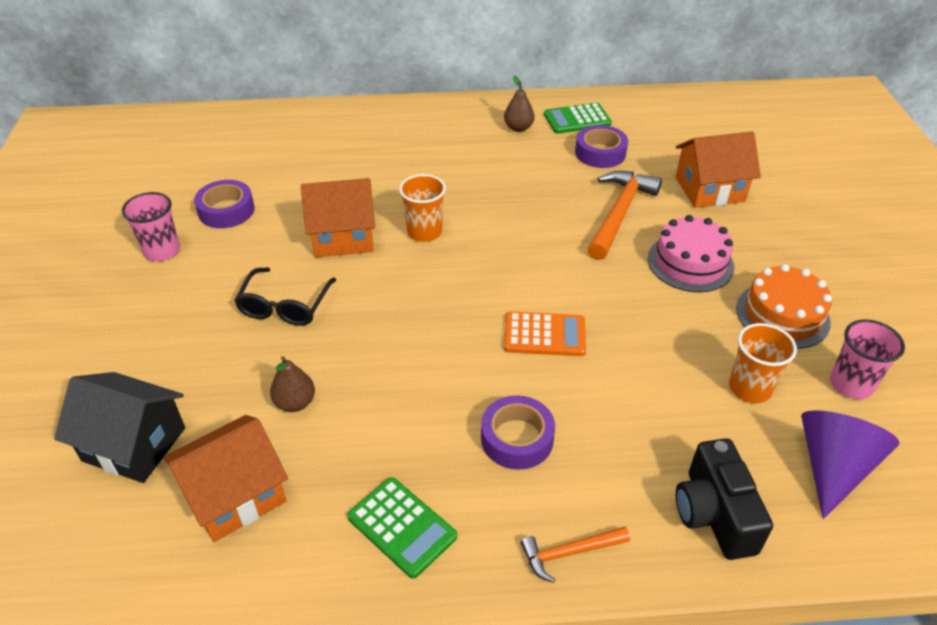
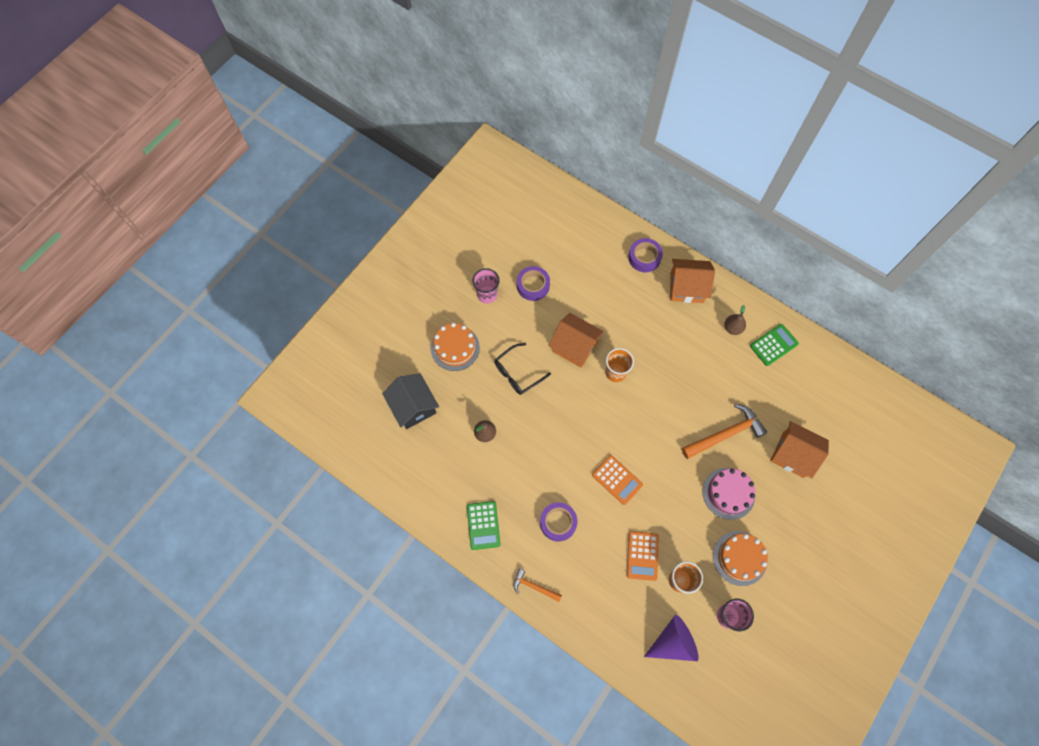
camera: 40 degrees right, 25 degrees up
(155, 332) = (455, 348): none -> orange cake
(235, 495) = (434, 461): orange house -> orange house (686, 287)
(577, 119) = (773, 345): green calculator -> green calculator turned 120 degrees clockwise
(600, 153) = (760, 382): purple tape -> purple tape (644, 257)
(672, 395) = (642, 555): none -> orange calculator
(714, 514) = (603, 618): black camera -> none

